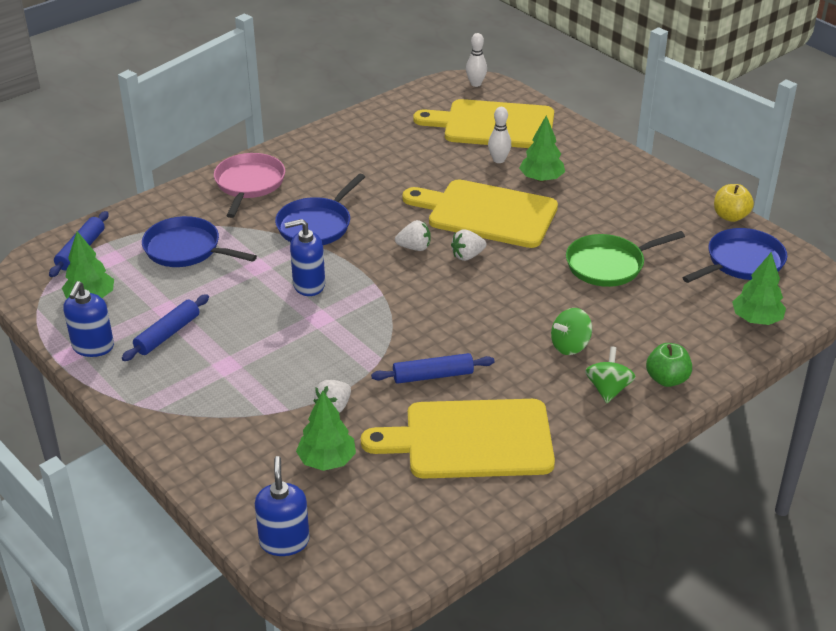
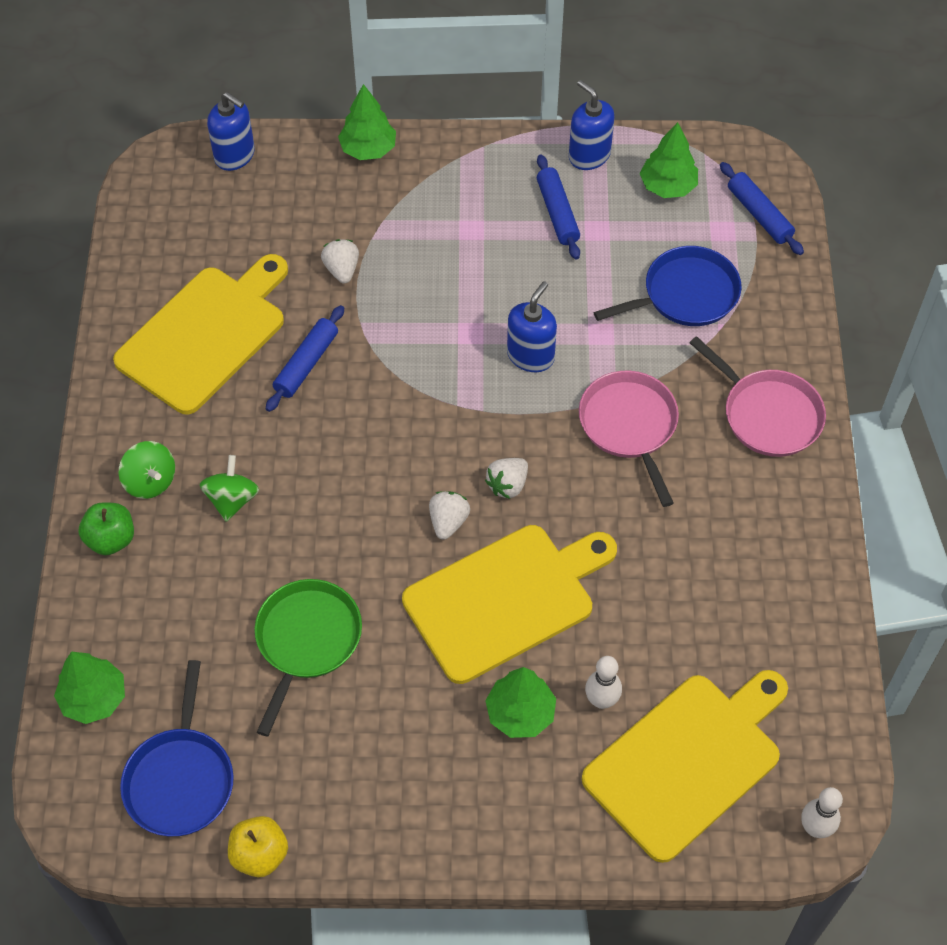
camera: 130 degrees right, 20 degrees up
(316, 225) = (629, 426): blue pan -> pink pan
(327, 460) = (287, 228): green tree -> green tree (368, 149)

